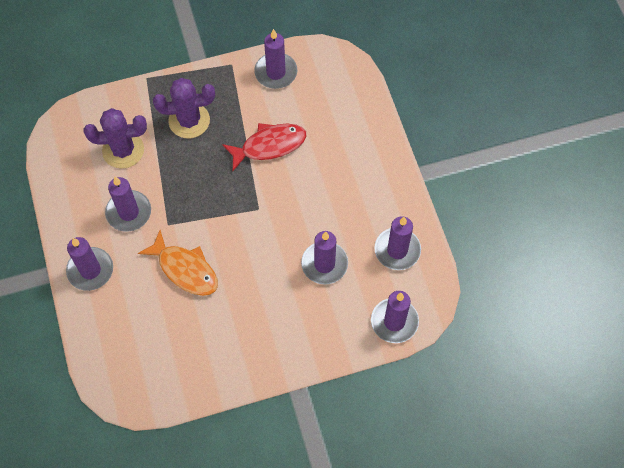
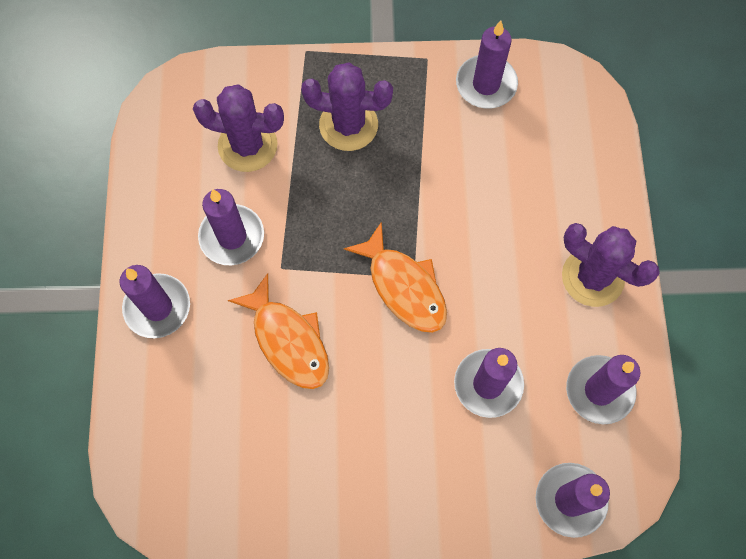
camera: 15 degrees right, 5 degrees up
(254, 216) = (404, 287): none -> orange fish
(269, 146) = (451, 188): red fish -> none
(376, 180) = (592, 277): none -> purple cactus

